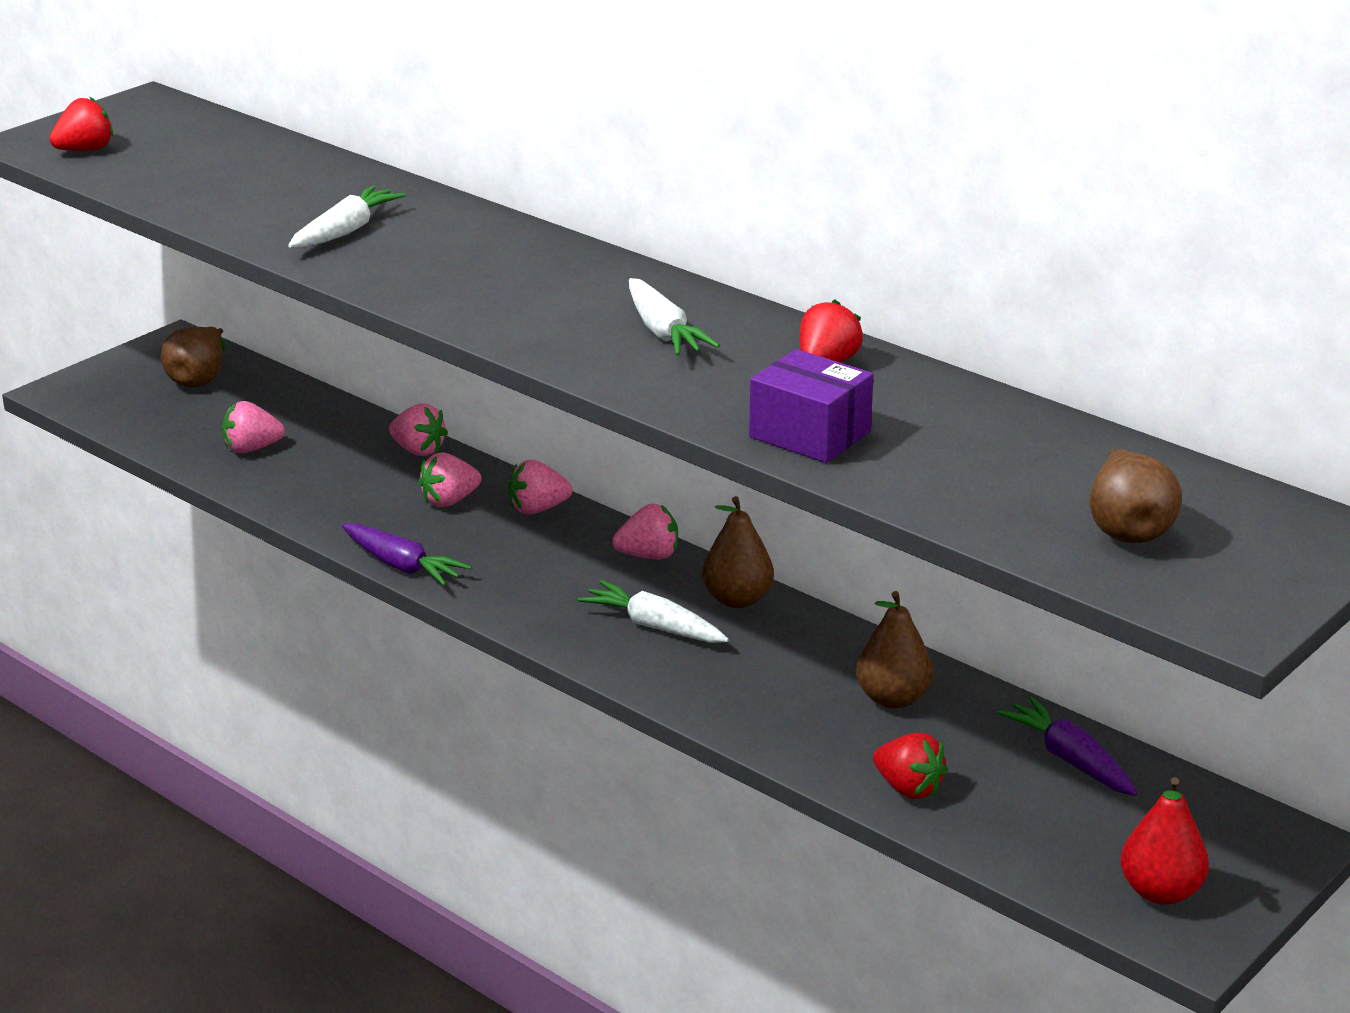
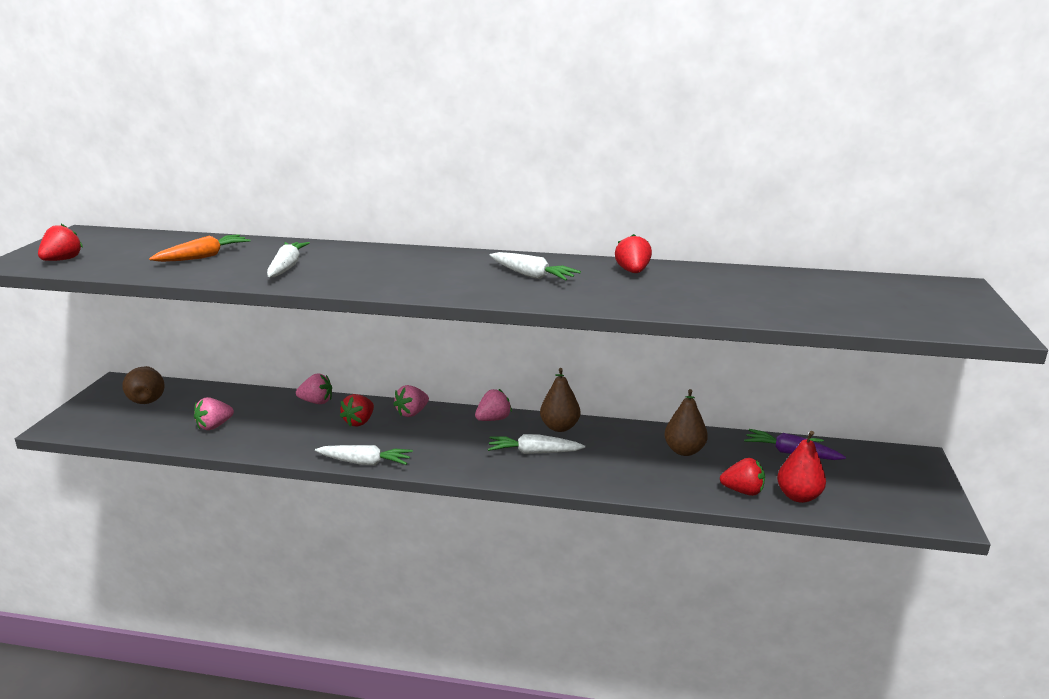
camera: 30 degrees left, 5 degrees down
(258, 185) = (203, 257): none -> orange carrot
(402, 566) = (365, 462): purple carrot -> white carrot
(449, 501) = (359, 422): pink strawberry -> red strawberry
(810, 434) = (676, 301): purple box -> none
(1127, 528) = (880, 305): brown pear -> none
(1160, 891) = (903, 500): red pear -> red pear (798, 496)

